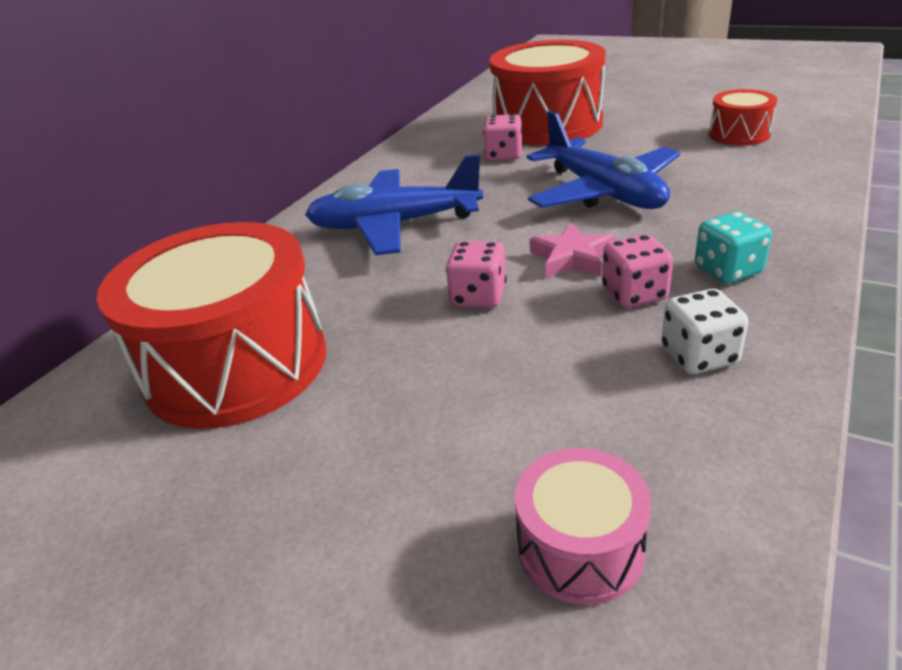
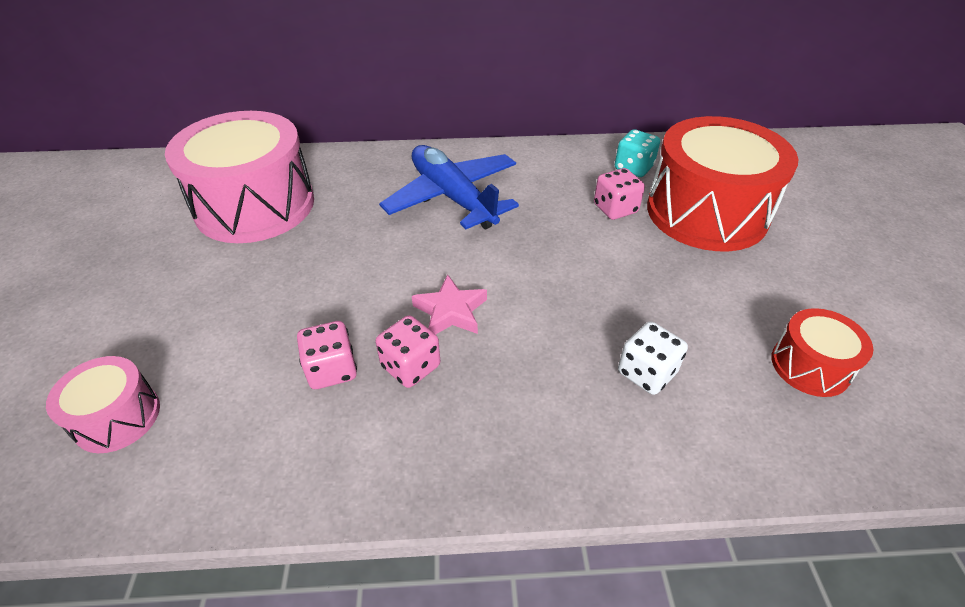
camera: 55 degrees right, 10 degrees up
(236, 364) = (255, 205): red drum -> pink drum
(478, 296) = (370, 278): pink dice -> pink dice (331, 370)
(603, 192) = (583, 295): blue plane -> none
(699, 356) = (334, 430): white dice -> white dice (646, 373)
(728, 270) = (479, 421): turquoise dice -> turquoise dice (633, 168)

